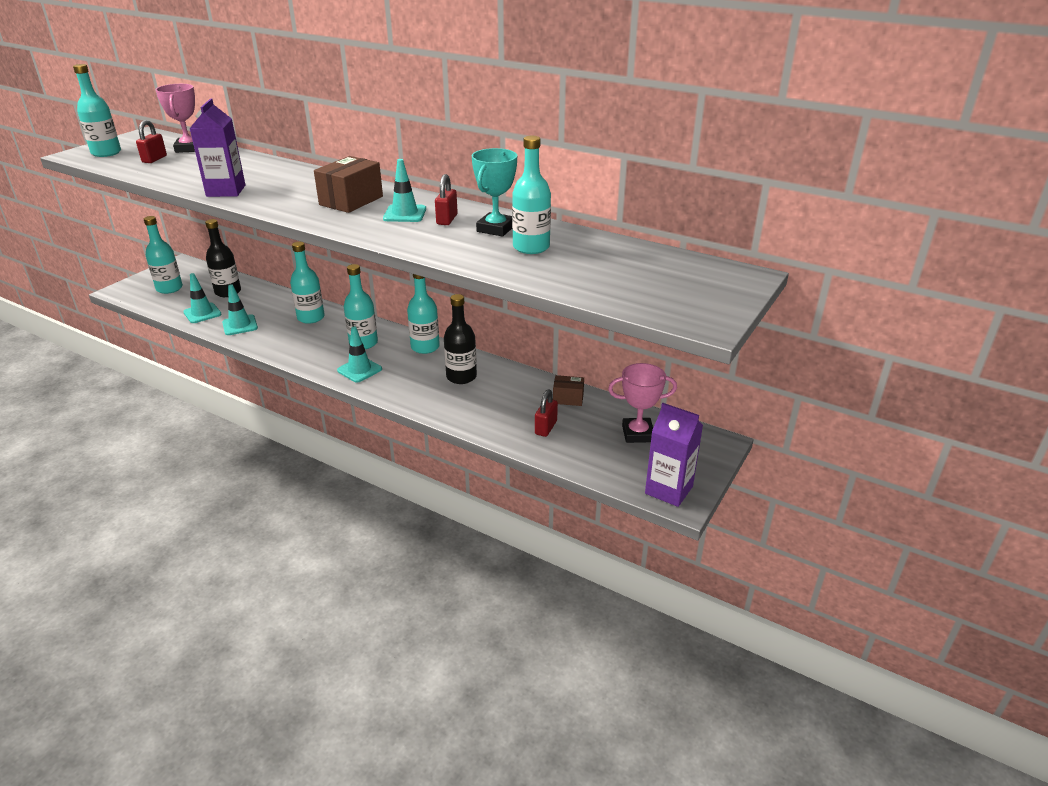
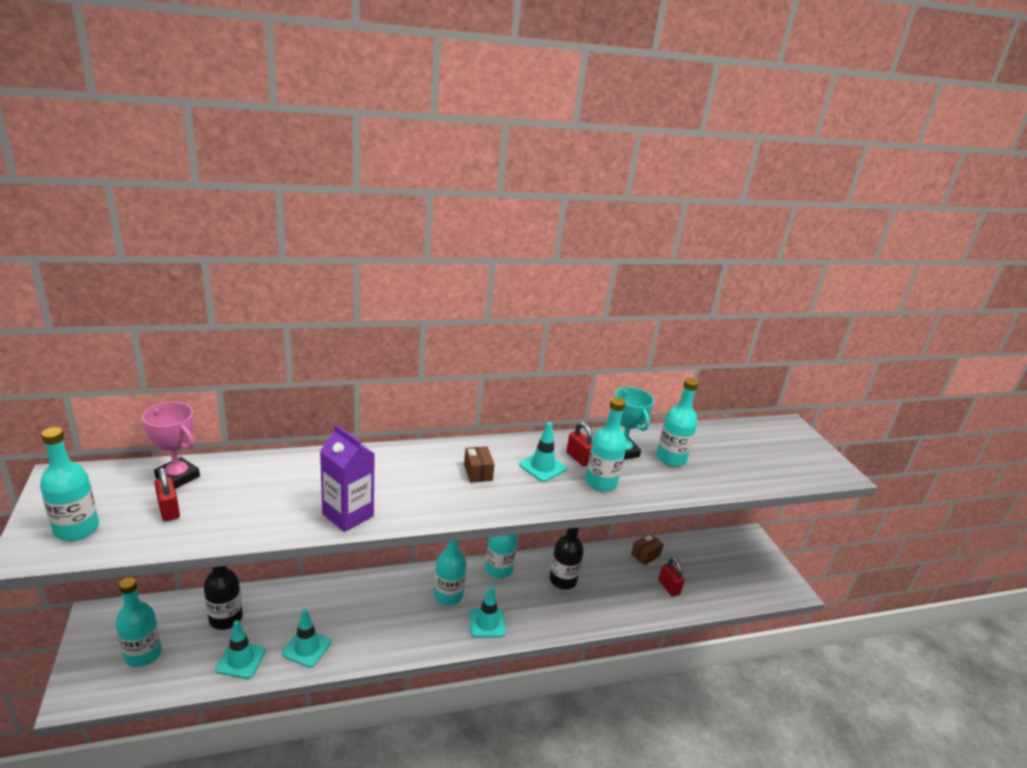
camera: 50 degrees left, 5 degrees down
(311, 317) = (361, 597): turquoise bottle -> turquoise bottle (601, 482)
(351, 201) = (478, 472): brown box -> brown box, size x0.58
(637, 434) = (713, 557): pink trophy -> none
(669, 490) = (779, 587): purple carton -> none

